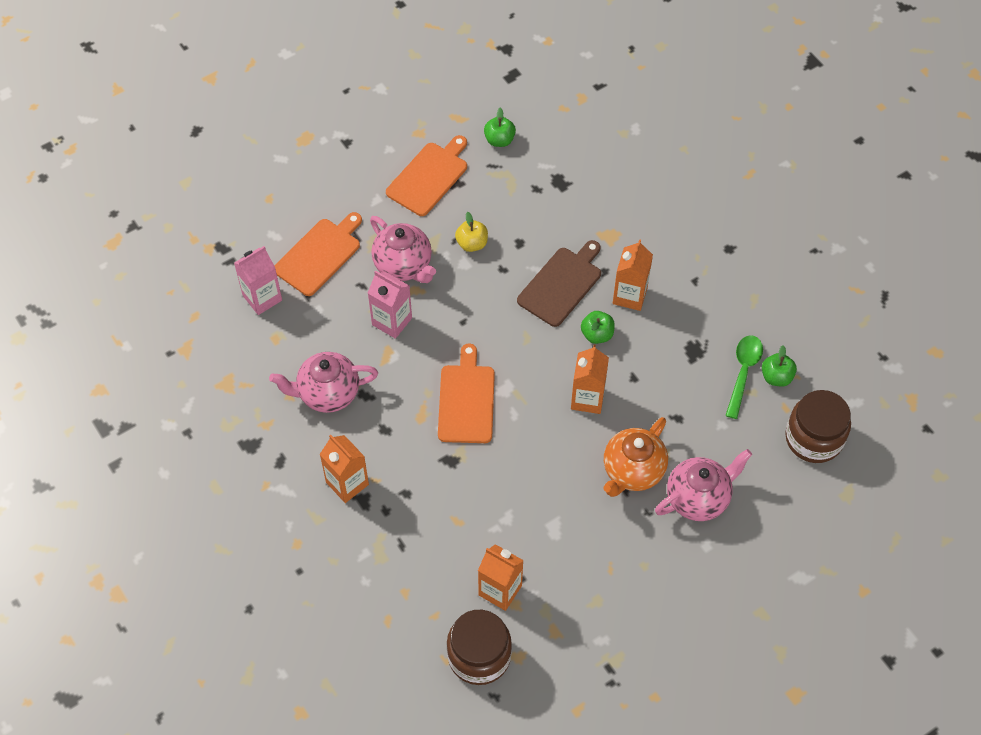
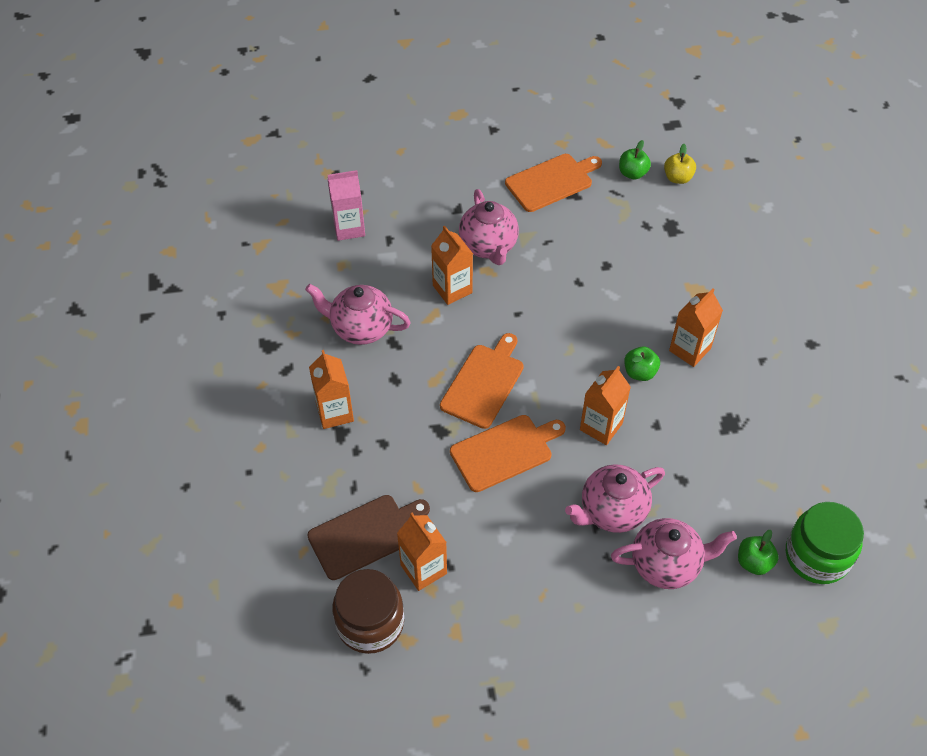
camera: 25 degrees right, 5 degrees down
(319, 255) = (419, 211): orange cutting board -> orange cutting board (504, 452)
(392, 321) = (452, 289): pink carton -> orange carton
(472, 243) = (561, 250): yellow apple -> yellow apple (677, 178)
(561, 284) = (628, 315): brown cutting board -> brown cutting board (365, 535)
(632, 471) = (612, 511): orange teapot -> pink teapot
(743, 372) = (771, 463): green spoon -> none
(776, 377) = (804, 481): green apple -> green apple (754, 562)
(813, 438) = (817, 556): brown jar -> green jar

